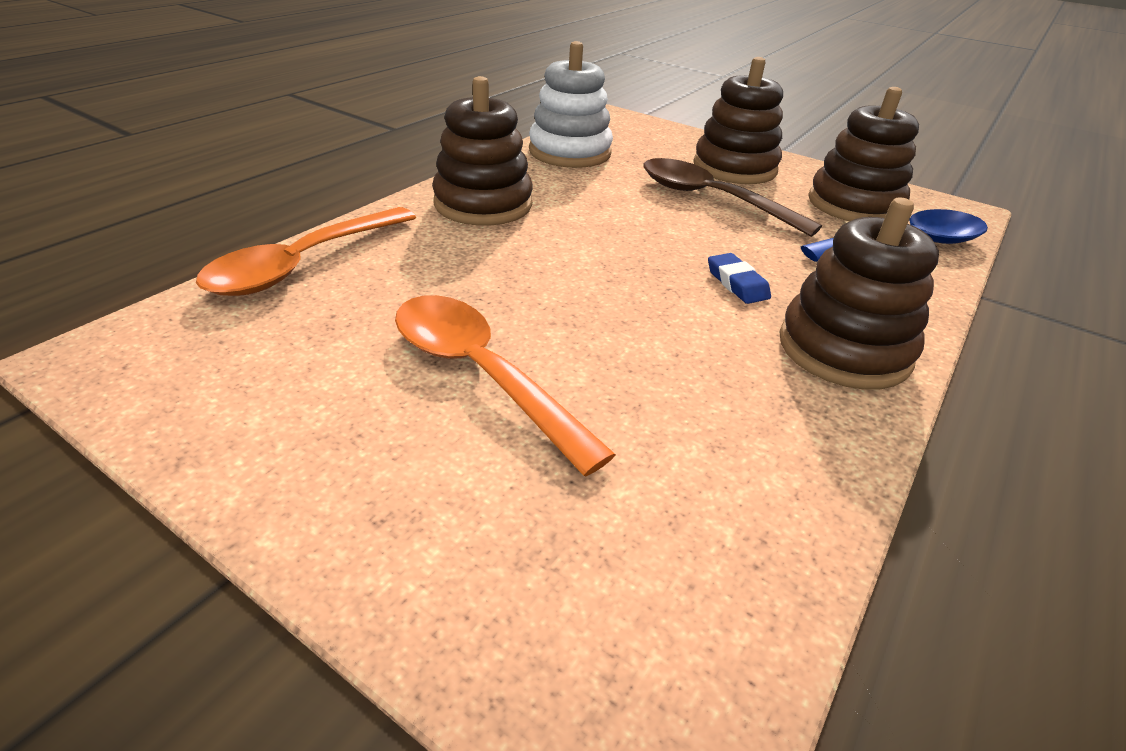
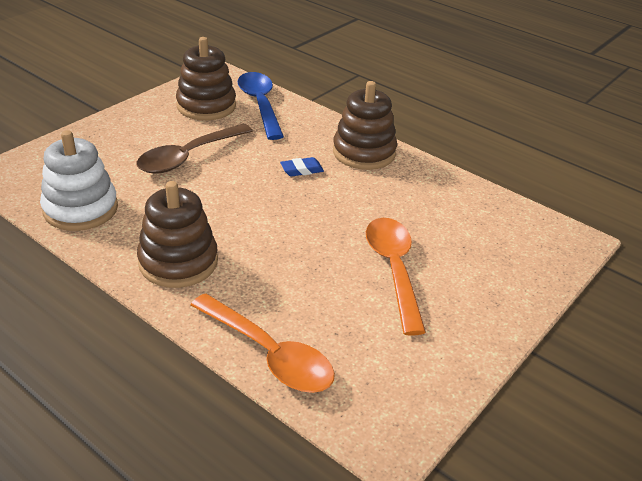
camera: 85 degrees left, 0 degrees up
(481, 374) = (393, 270): orange spoon -> orange spoon turned 120 degrees clockwise
(734, 168) = (136, 136): brown stacking toy -> none

